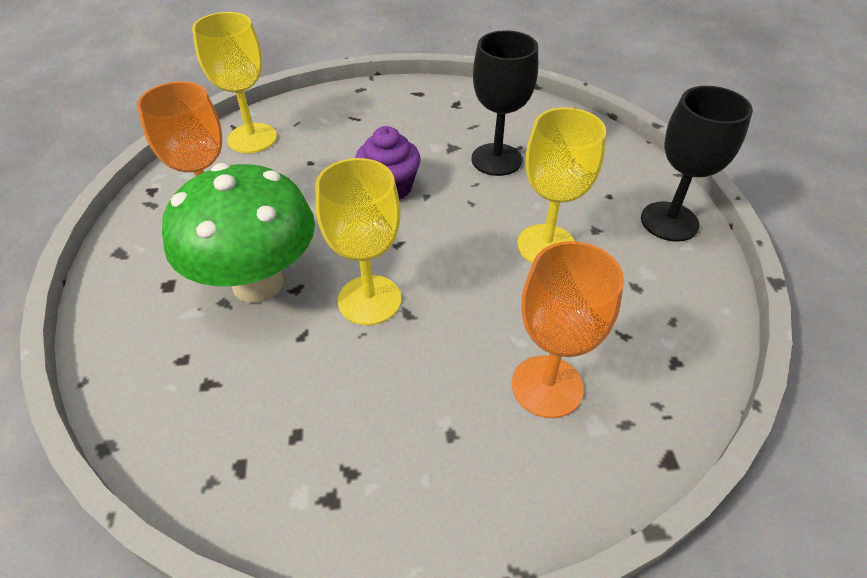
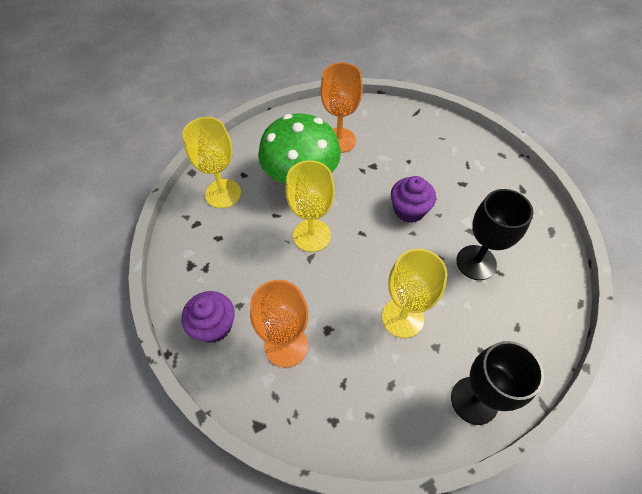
camera: 70 degrees right, 10 degrees up
(252, 138) = (413, 124): yellow goblet -> yellow goblet (223, 193)
(476, 485) = (214, 326): none -> purple cupcake

